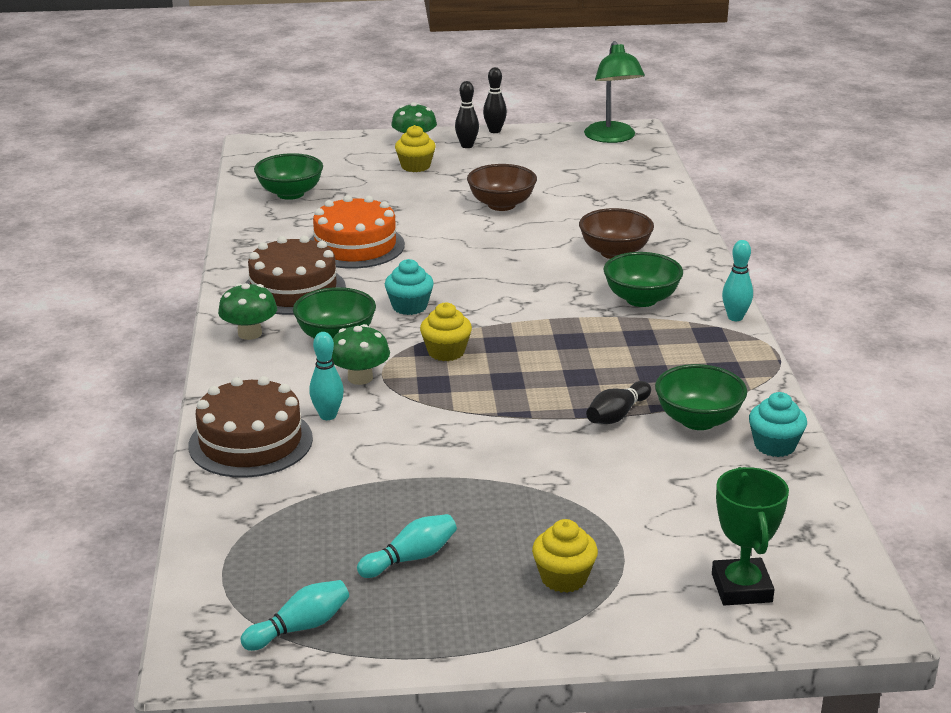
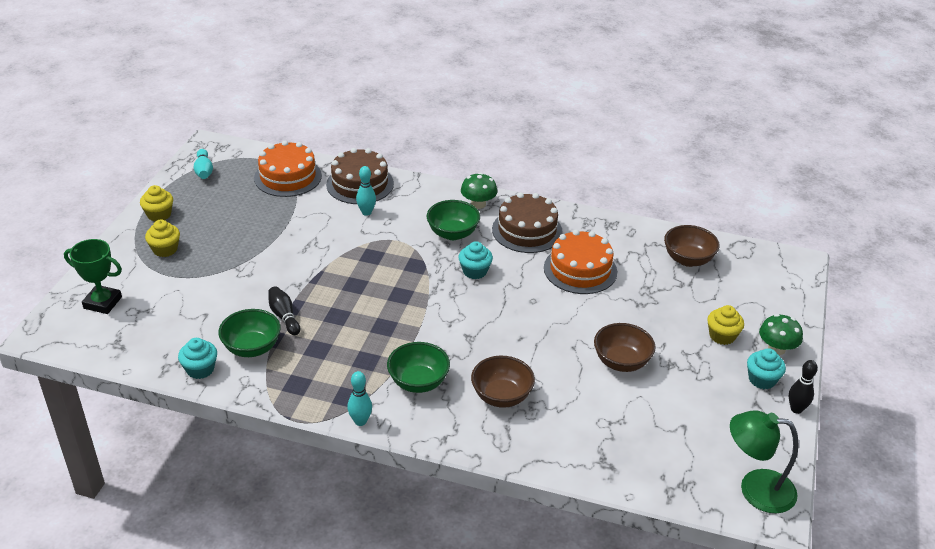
camera: 110 degrees right, 10 degrees up
(267, 520) = (288, 177): none -> orange cake
(290, 194) = (688, 259): green bowl -> brown bowl
(360, 378) = (398, 232): green mushroom -> none
(411, 558) = (222, 209): turquoise bowling pin -> none
(446, 352) = (406, 271): yellow cupcake -> yellow cupcake (159, 214)
(467, 146) = (762, 379): black bowling pin -> turquoise cupcake

